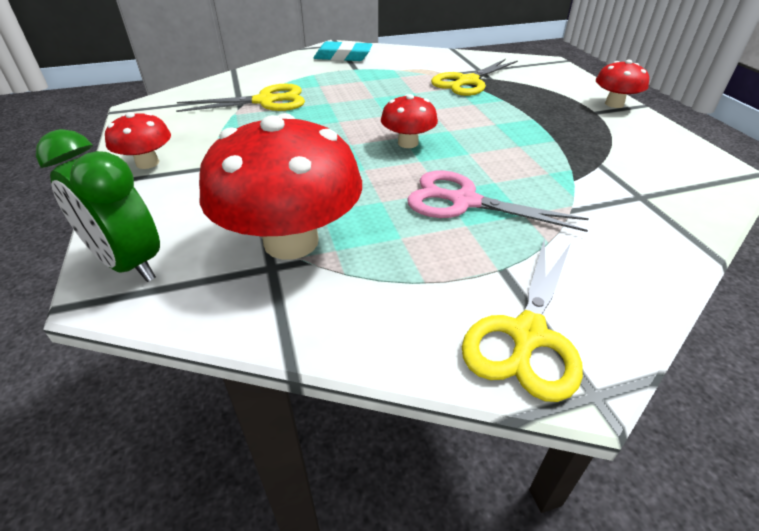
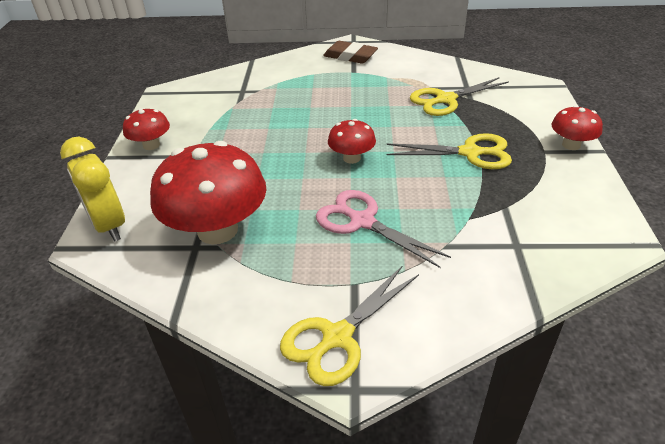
camera: 20 degrees right, 0 degrees up
(129, 264) = (109, 225): green clock -> yellow clock
(265, 101) = (261, 98): yellow scissors -> yellow scissors (470, 153)
(343, 56) = (350, 56): turquoise eraser -> brown eraser

